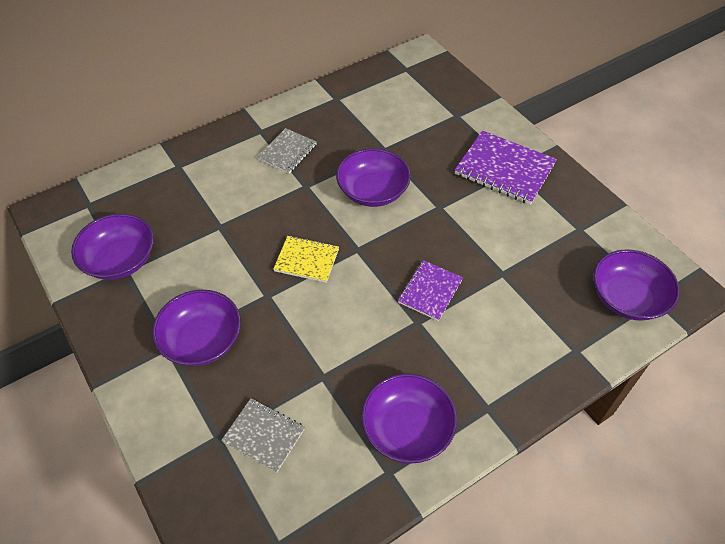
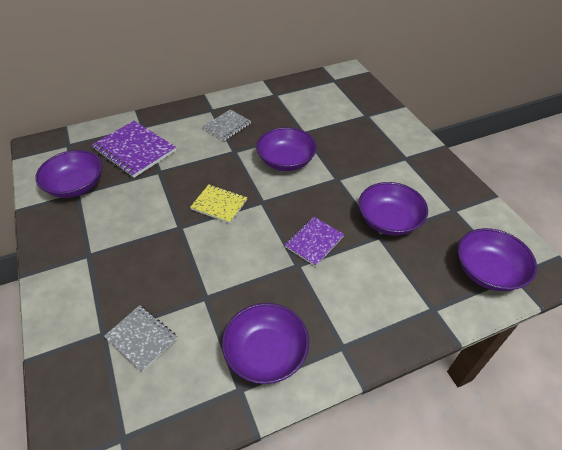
camera: 10 degrees right, 5 degrees down
(202, 340) = (117, 253): purple bowl -> purple bowl (389, 220)
(504, 169) = (397, 158): purple notebook -> purple notebook (134, 150)

